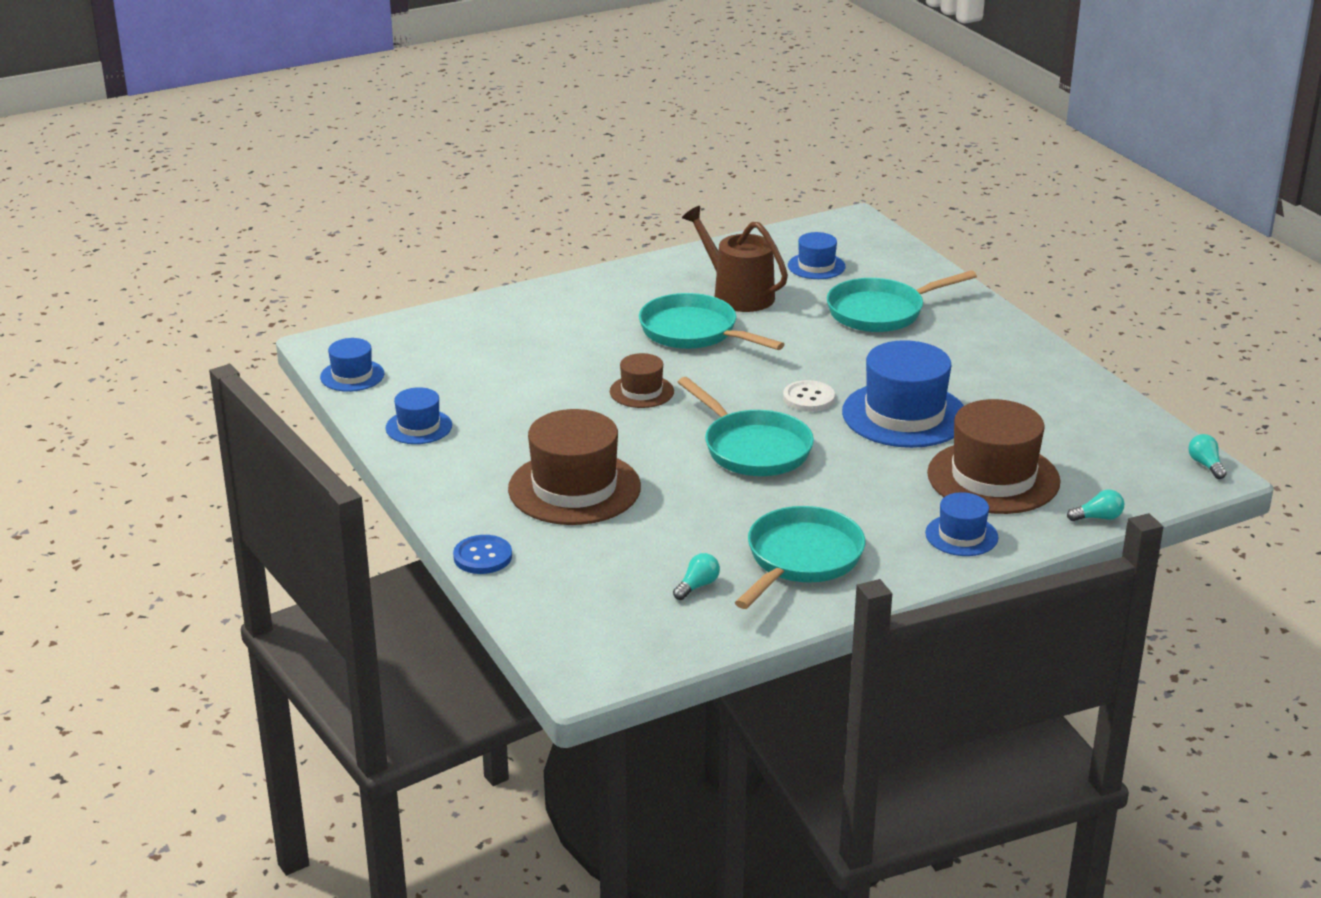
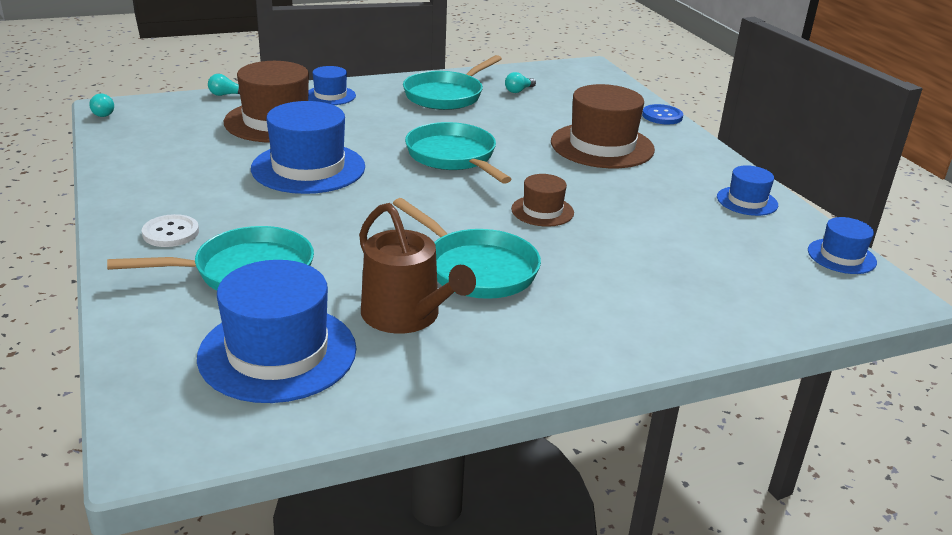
camera: 175 degrees left, 0 degrees up
(808, 398) = (385, 189): white button -> white button (171, 233)
(816, 266) = (277, 353): blue hat -> blue hat, size x1.90

